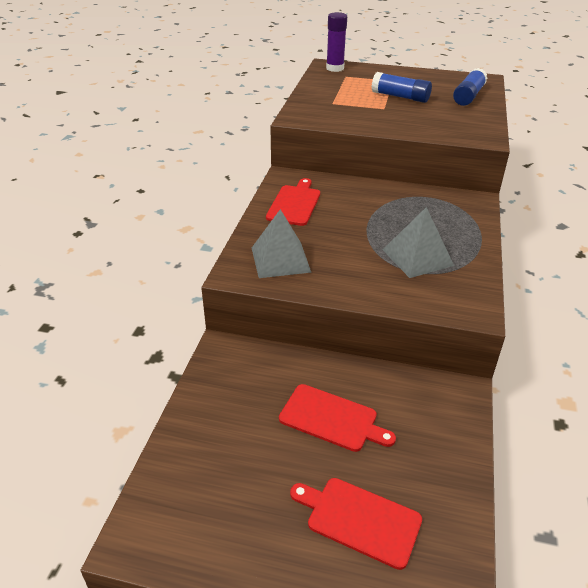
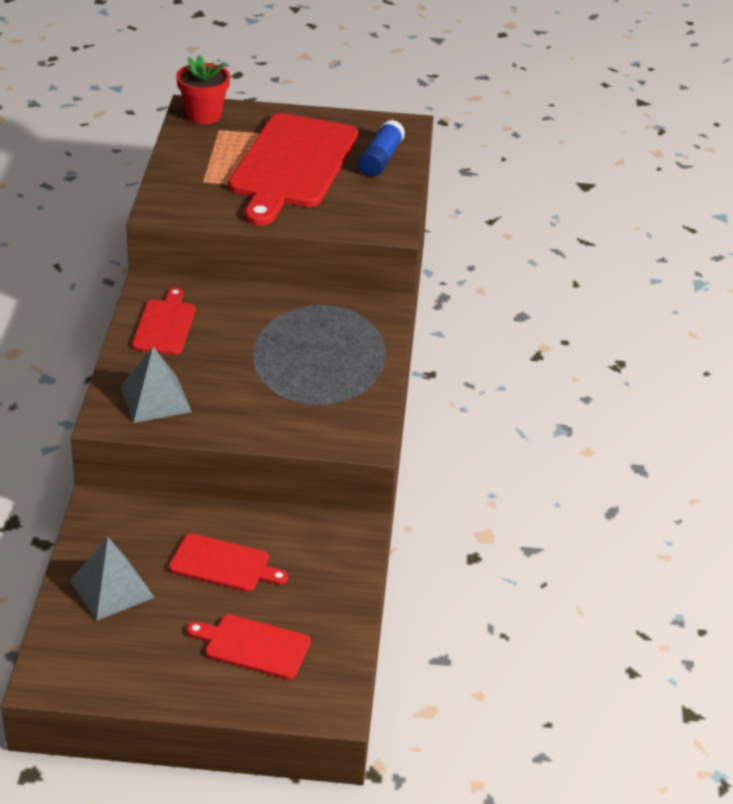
camera: 10 degrees left, 0 degrees up
(335, 68) = (204, 115): purple glue stick -> red flower pot
(400, 97) = (292, 165): blue glue stick -> red cutting board
(417, 257) = (310, 386): grey pyramid -> grey pyramid (112, 588)

